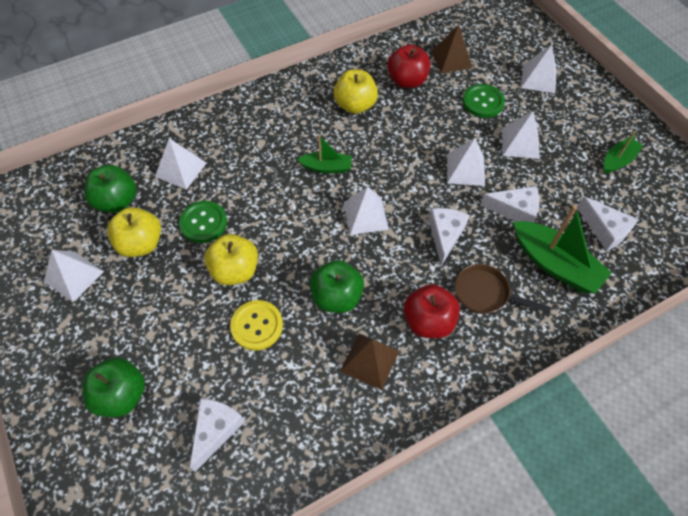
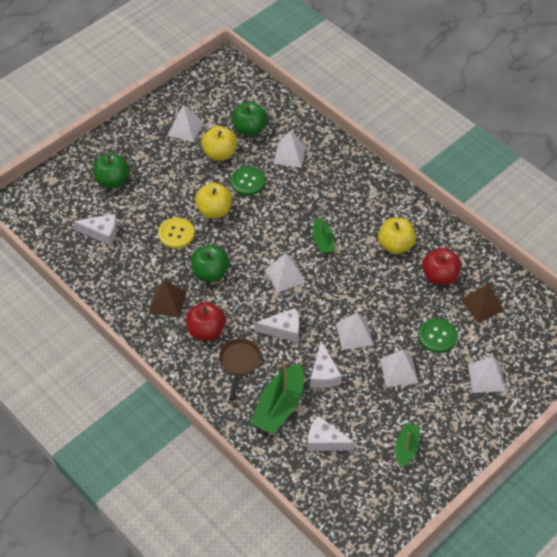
camera: 75 degrees right, 5 degrees down
(605, 230) = (325, 441): white cheese -> white cheese turned 75 degrees clockwise
(618, 160) = (406, 448): green boat -> green boat turned 105 degrees counterclockwise

